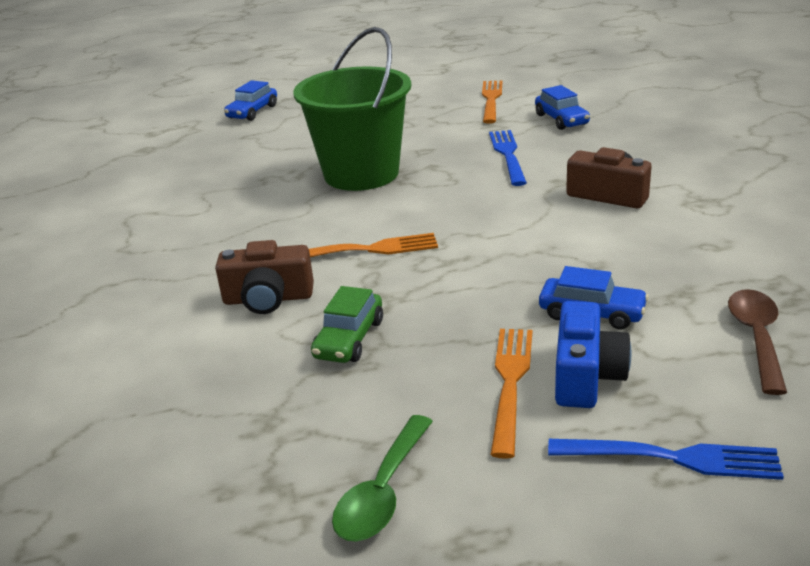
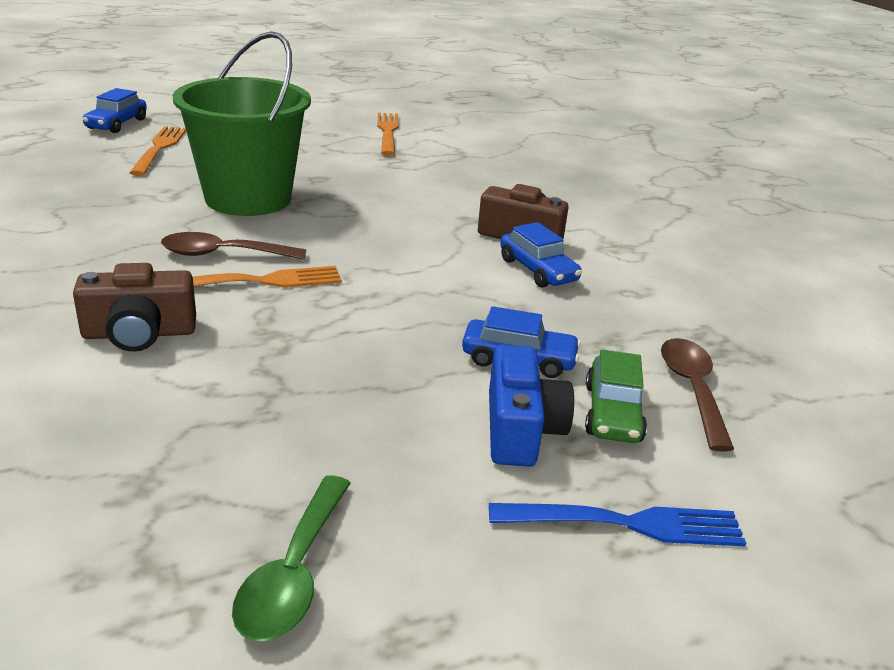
camera: 15 degrees left, 0 degrees up
(338, 226) = (223, 254): none -> brown spoon
(349, 339) = (242, 383): green car -> green car (613, 413)
(508, 155) = (410, 189): blue fork -> none
(510, 383) = (437, 437): orange fork -> orange fork (159, 148)
(561, 120) = (463, 157): blue car -> blue car (538, 270)

